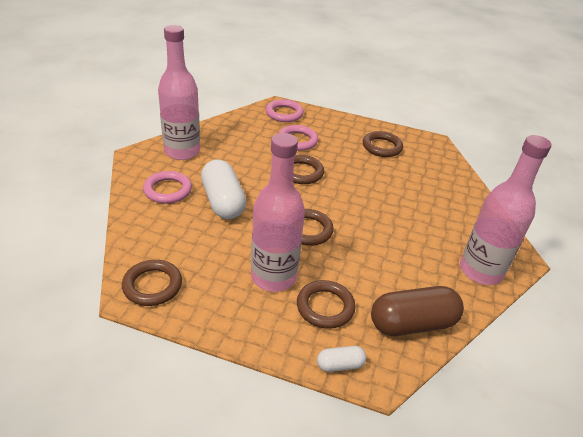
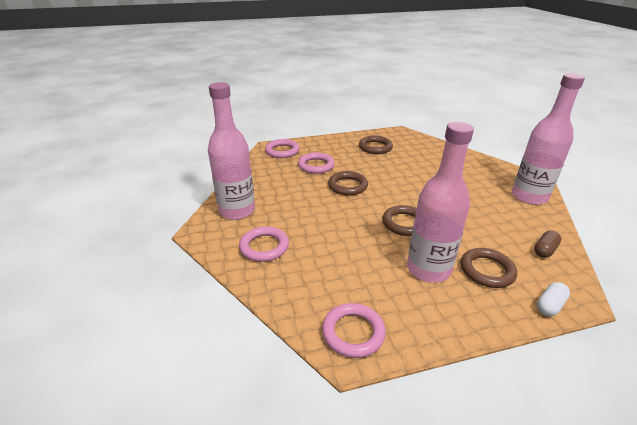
camera: 30 degrees left, 5 degrees down
(152, 285) = (353, 332): brown ring -> pink ring
(223, 202) = (320, 233): white capsule -> none
(412, 324) = (545, 250): brown capsule -> brown capsule, size x0.49

